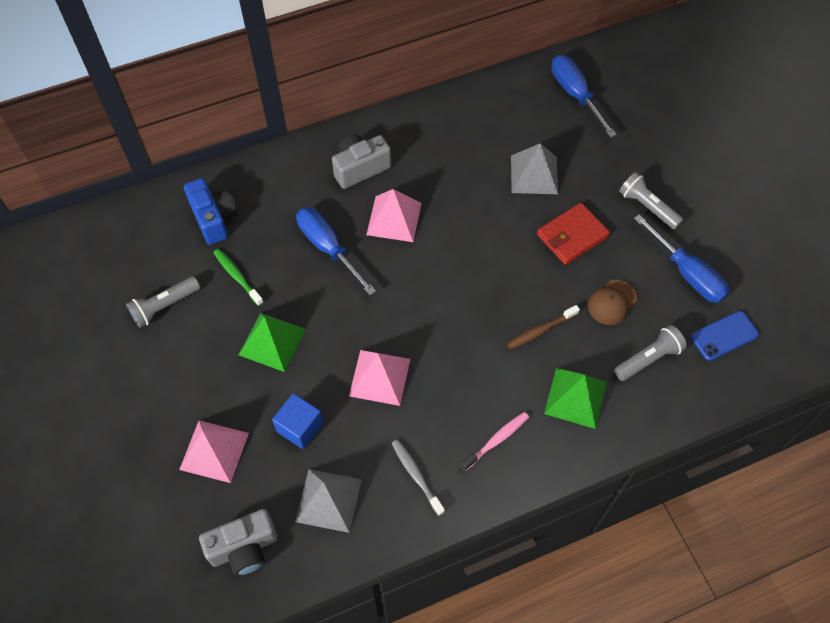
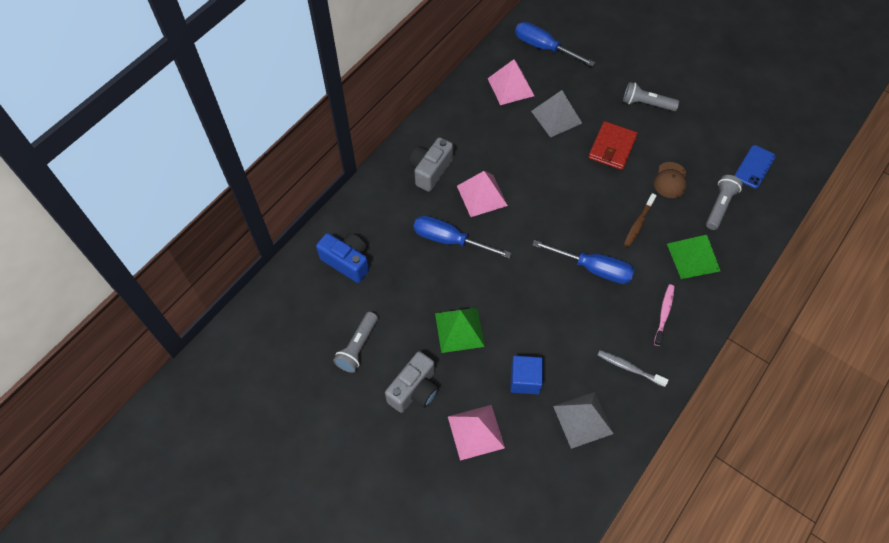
camera: 30 degrees left, 0 degrees up
(237, 276) = (397, 295): green toothbrush -> none
(244, 548) = (549, 488): grey camera -> grey camera (414, 390)
(379, 377) = (554, 313): pink pyramid -> pink pyramid (510, 87)
(687, 273) = (702, 136): blue screwdriver -> blue screwdriver (593, 268)

